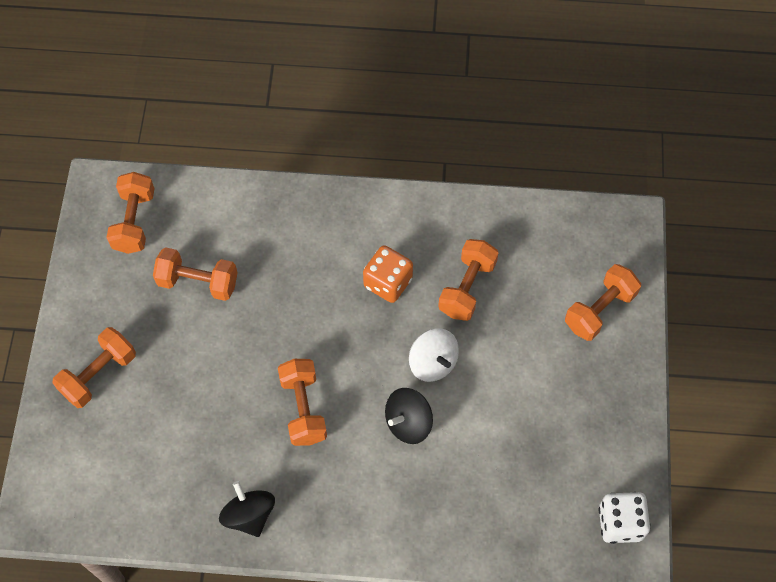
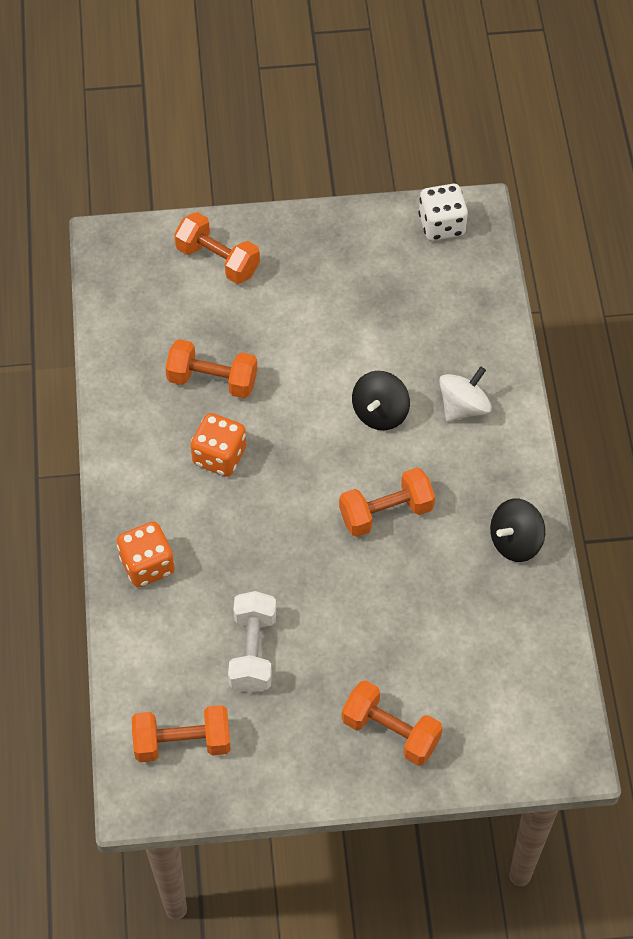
camera: 100 degrees left, 5 degrees down
(198, 282) = (253, 651): orange dumbbell -> white dumbbell
(295, 215) = (147, 565): none -> orange dice
(408, 423) = (380, 413): black spinning top -> black spinning top turned 75 degrees clockwise
(433, 363) = (307, 400): white spinning top -> white spinning top (463, 407)

